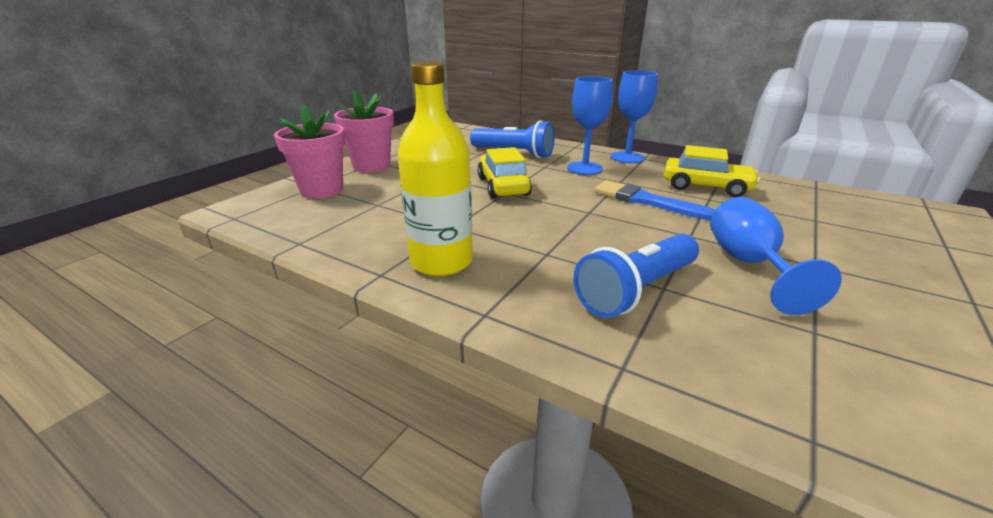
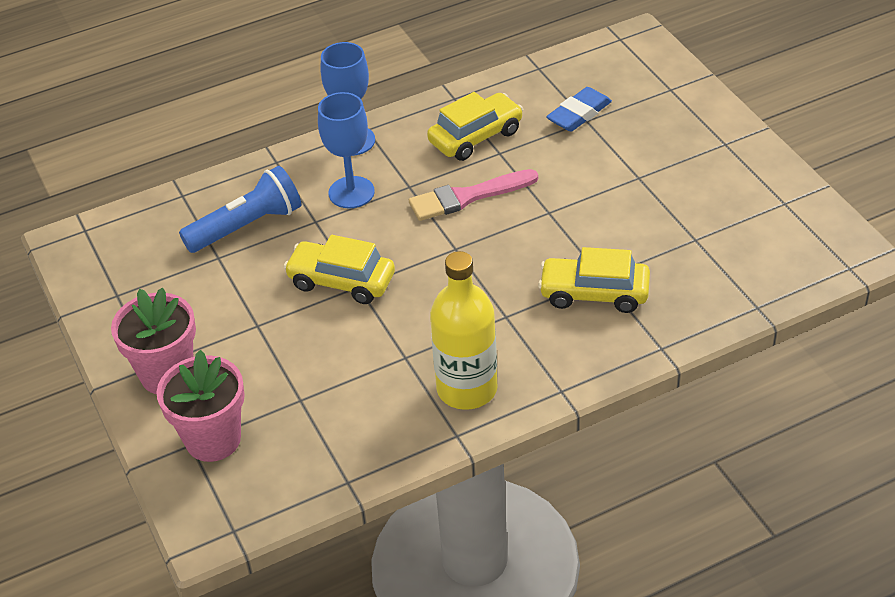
camera: 55 degrees left, 15 degrees up
(636, 290) = (594, 293): blue flashlight -> yellow car
(646, 201) = (467, 197): blue brush -> pink brush
(748, 264) = (611, 211): blue goblet -> none
(814, 215) = (579, 114): none -> blue eraser

